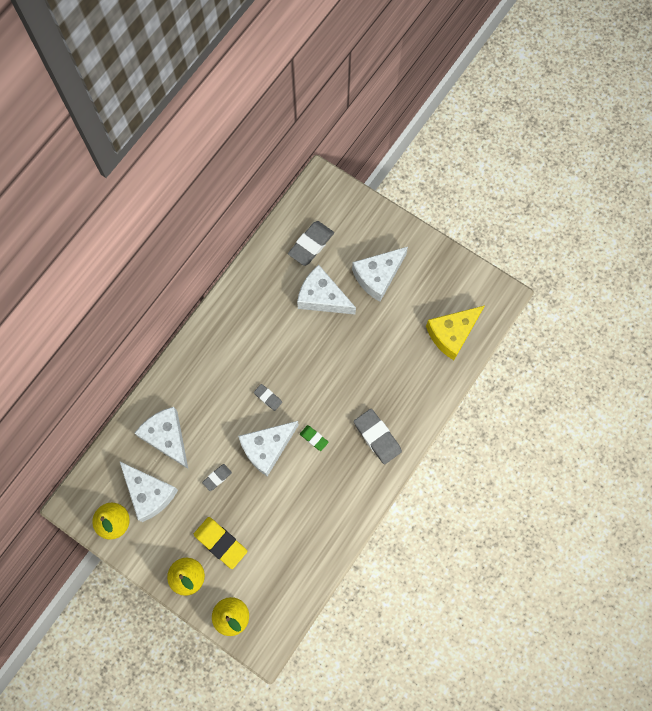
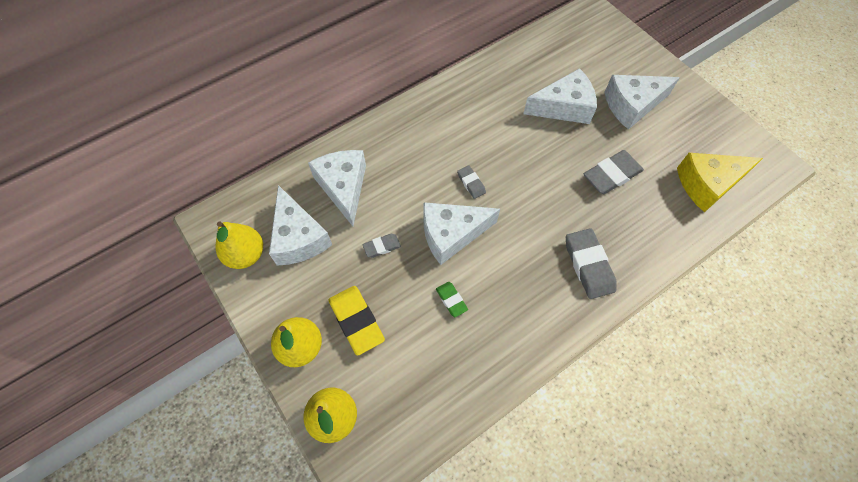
camera: 20 degrees right, 10 degrees down
(311, 245) = (566, 59): grey eraser -> grey eraser (612, 175)
(314, 438) = (510, 242): green eraser -> green eraser (451, 300)
(322, 297) = (564, 107): white cheese -> white cheese turned 120 degrees clockwise

